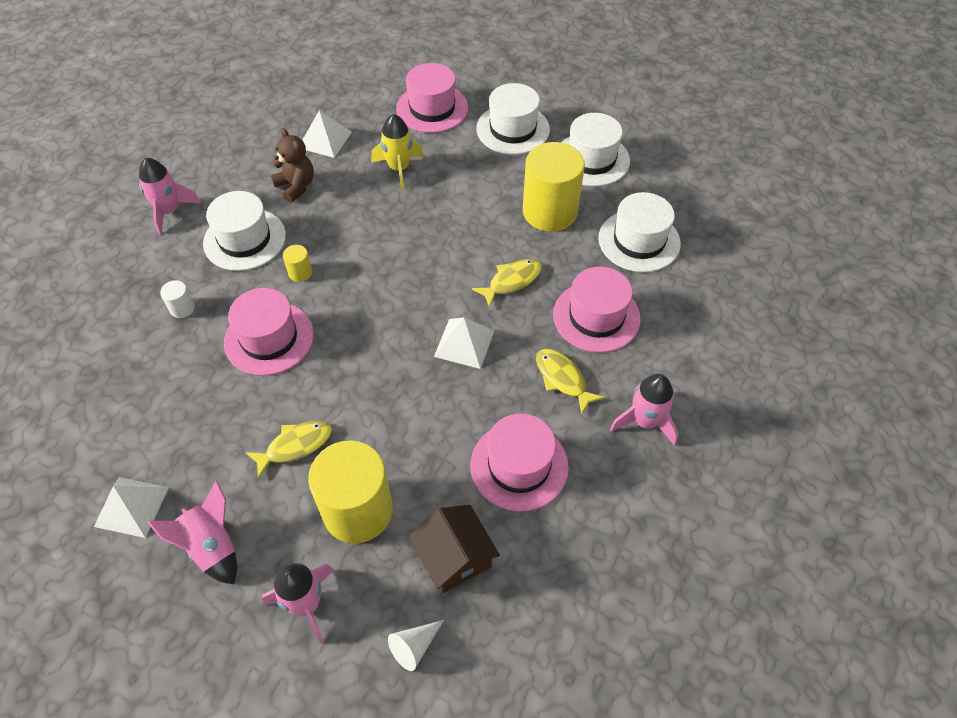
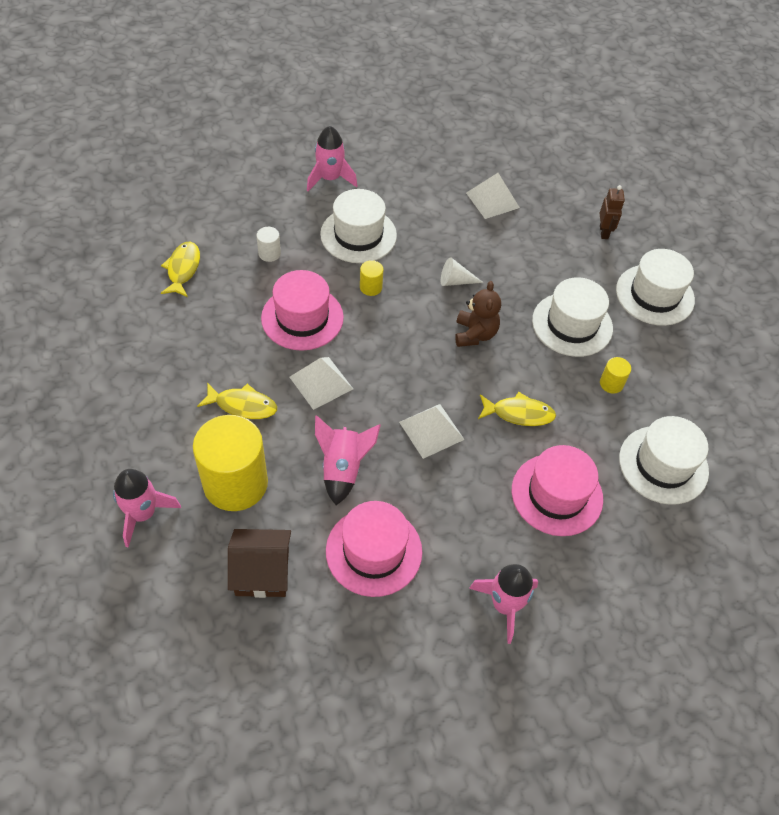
camera: 40 degrees right, 0 degrees up
(132, 506) = (112, 360): white pyramid -> white pyramid (321, 382)
(212, 546) = (129, 426): pink rocket -> pink rocket (343, 469)
(296, 186) = (434, 221): brown teddy bear -> brown teddy bear (475, 334)
(399, 168) = (525, 262): yellow rocket -> none
(414, 646) = (176, 604): white cone -> white cone (455, 281)
(432, 108) = (604, 232): pink hat -> brown robot
(455, 557) = (262, 572): brown house -> brown house turned 75 degrees clockwise
(550, 212) = (611, 383): yellow cylinder -> yellow cylinder, size x0.41
(562, 379) = (476, 518): yellow fish -> yellow fish (183, 269)
(591, 159) = (697, 368): white hat -> white hat (572, 324)

